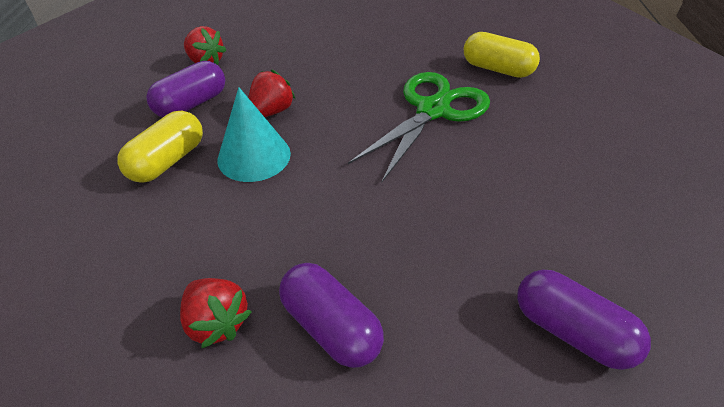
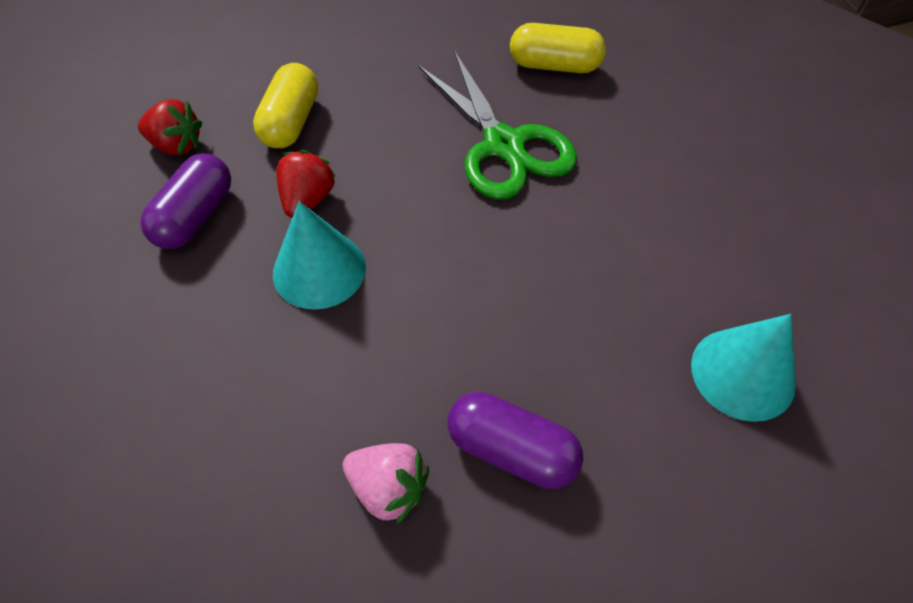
camera: 20 degrees left, 10 degrees up
(168, 161) = (212, 308): yellow capsule -> yellow capsule (291, 122)
(217, 322) = (388, 488): red strawberry -> pink strawberry
(432, 110) = (504, 145): green scissors -> green scissors turned 135 degrees clockwise
(570, 331) = (743, 373): purple capsule -> turquoise cone

